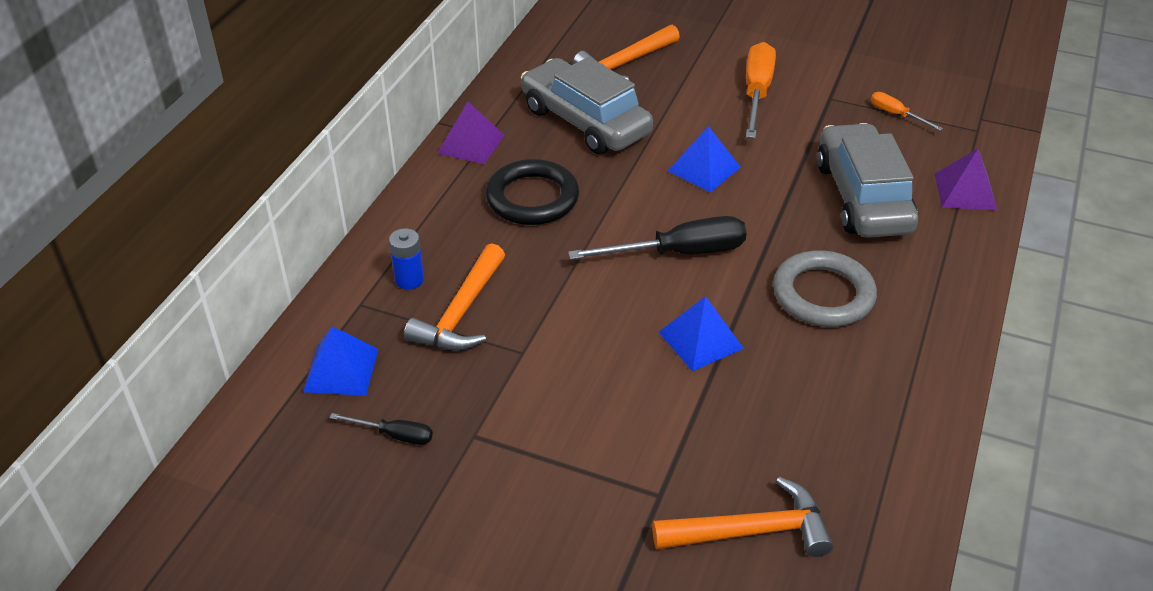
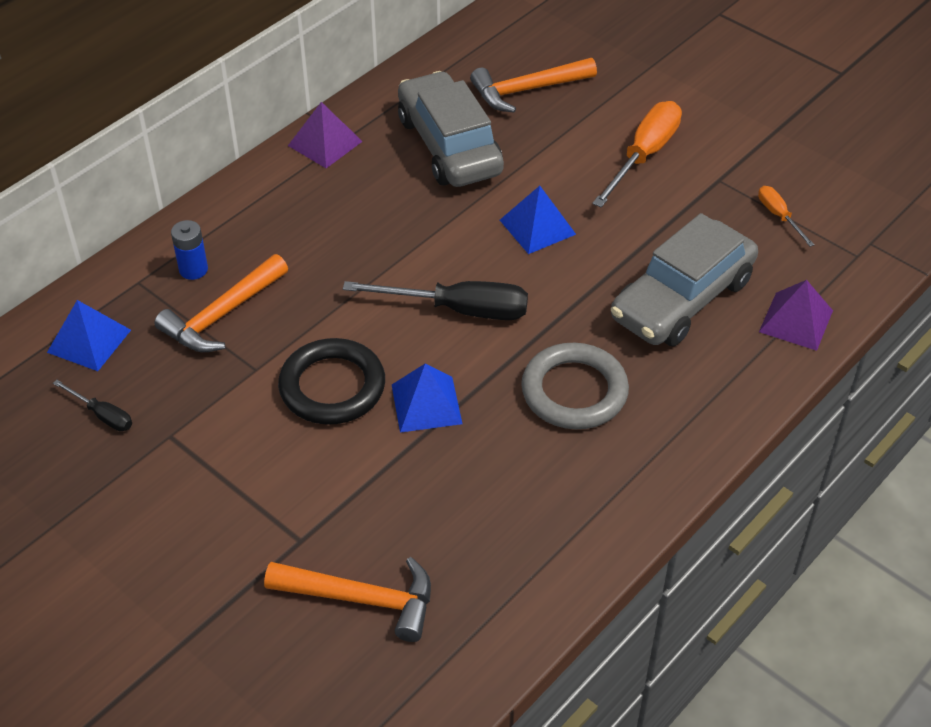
camera: 20 degrees right, 5 degrees up
(532, 198) = (351, 216): black ring -> black ring (332, 387)
(862, 197) = (682, 299): grey car -> grey car turned 150 degrees counterclockwise

